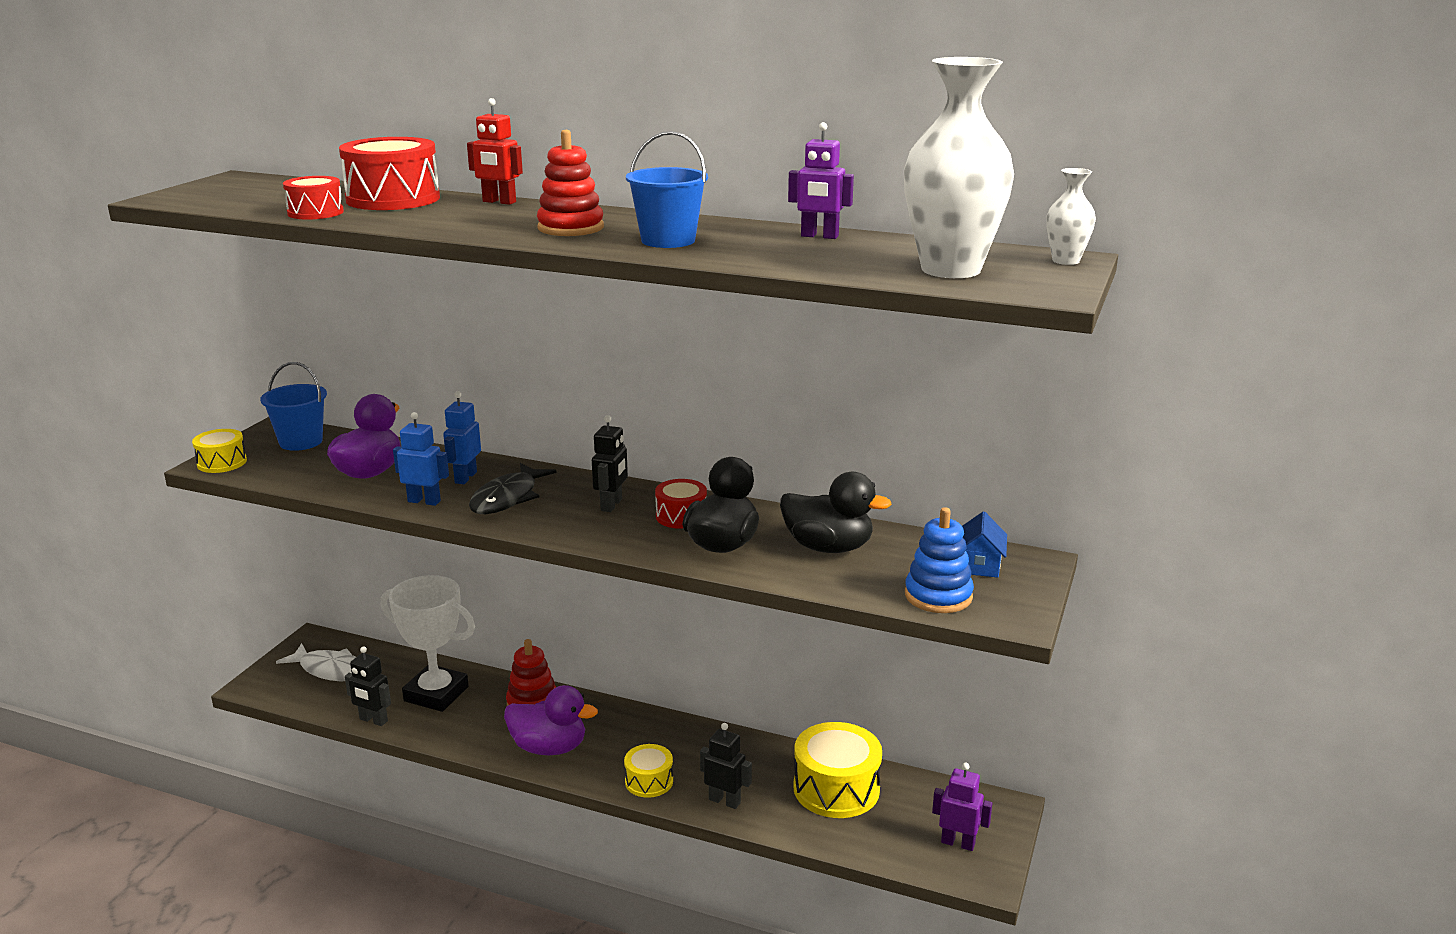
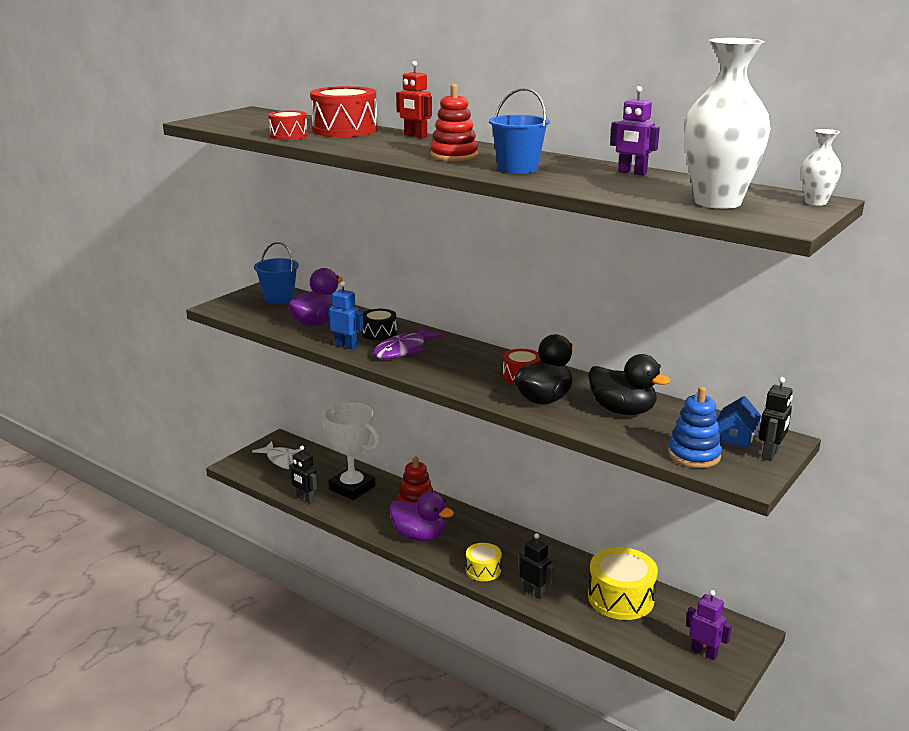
camera: 15 degrees right, 0 degrees up
(222, 463) = (224, 307): yellow drum -> none
(465, 477) = (379, 333): blue robot -> black drum
(507, 498) = (403, 350): black fish -> purple fish
(612, 505) = (474, 363): black robot -> black robot (770, 454)

